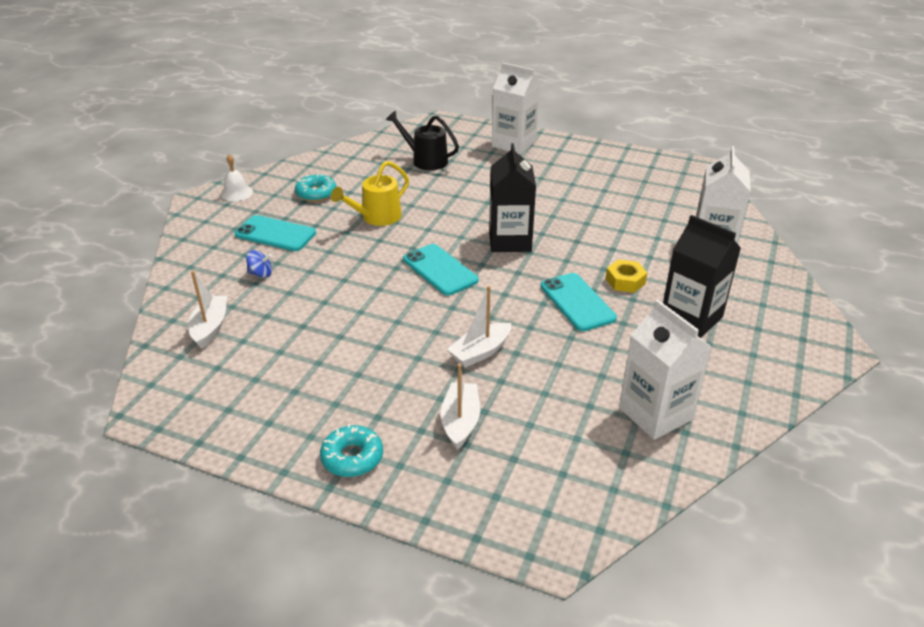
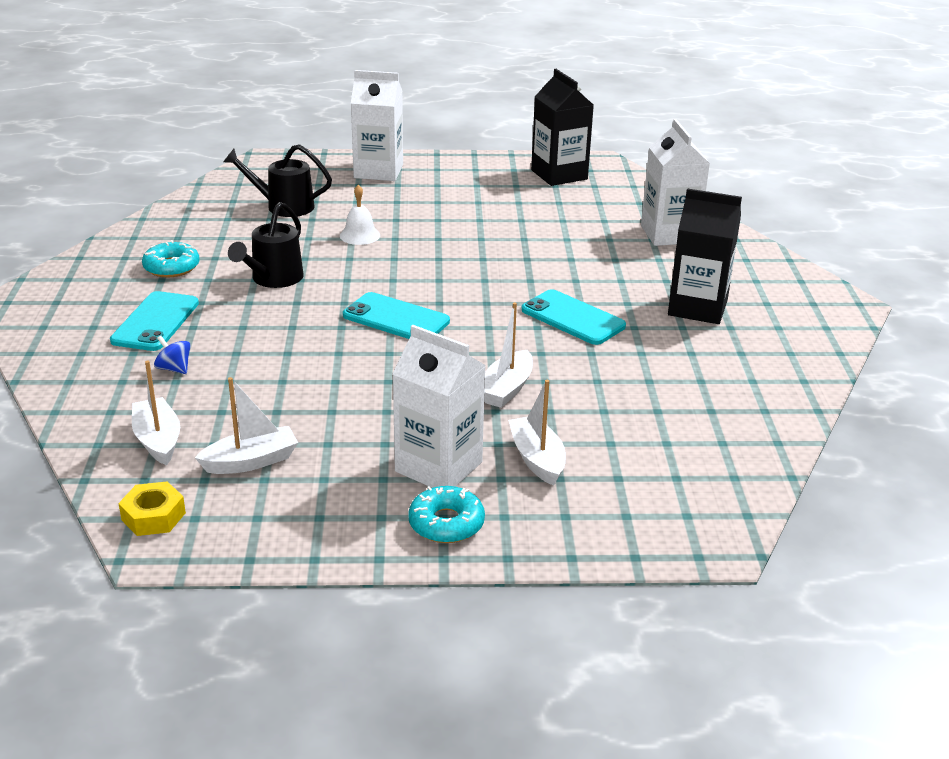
camera: 25 degrees left, 5 degrees down
(236, 193) = (60, 286): white bell -> white bell (360, 235)
(256, 362) = (251, 461): none -> white boat
(261, 274) = (174, 369): blue spinning top -> blue spinning top turned 120 degrees counterclockwise
(275, 234) = (155, 322): turquoise phone -> turquoise phone turned 75 degrees counterclockwise
(376, 218) = (273, 279): yellow watering can -> black watering can
(510, 241) = (453, 273): black carton -> black carton (559, 175)
(625, 281) = (607, 287): yellow nut -> yellow nut (153, 516)
(655, 413) = (725, 401): white carton -> white carton (438, 467)

